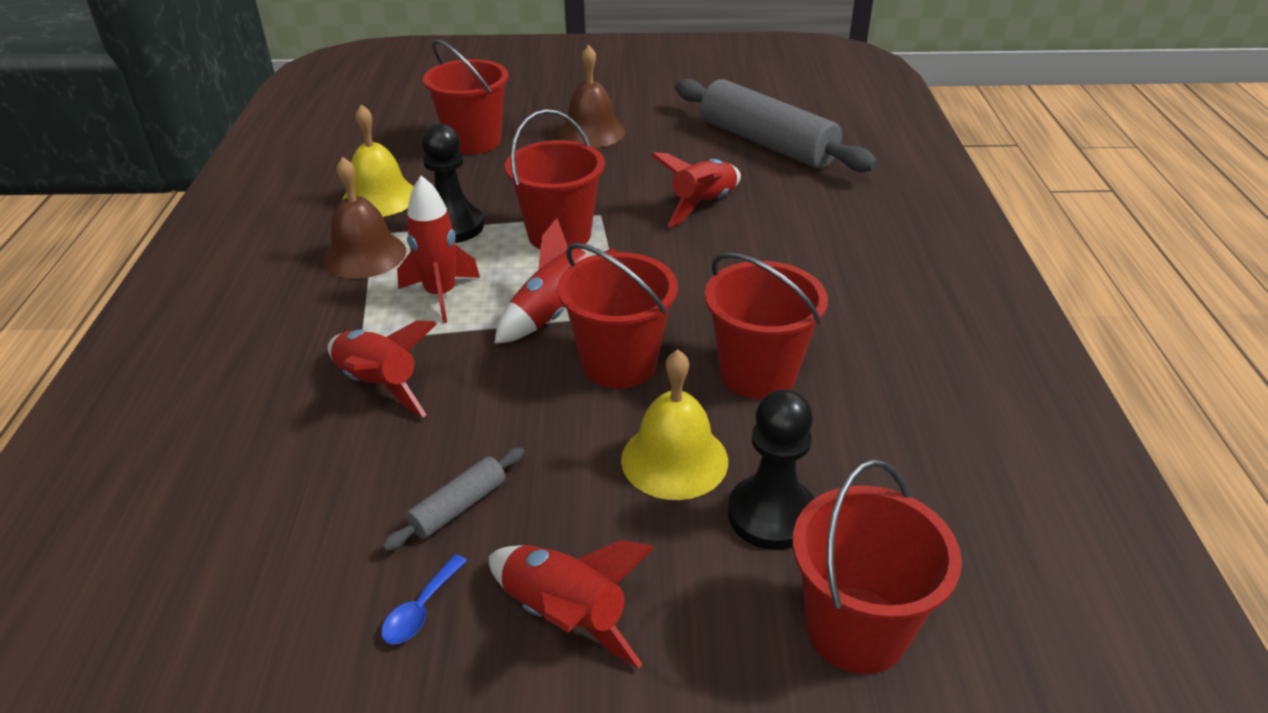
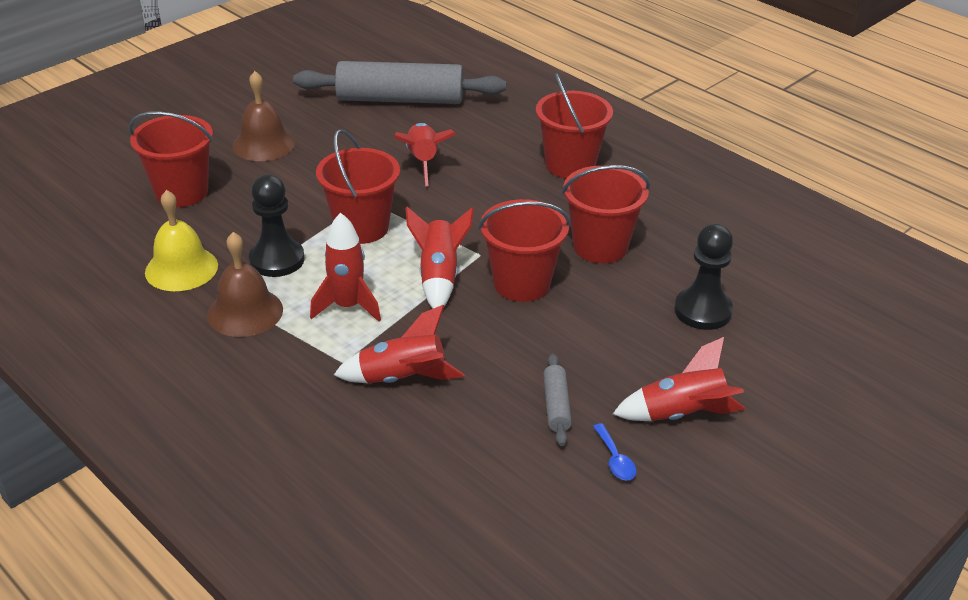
camera: 45 degrees left, 0 degrees up
(674, 459) = (624, 314): yellow bell -> none
(856, 629) = (799, 335): red bucket -> red bucket (570, 165)

